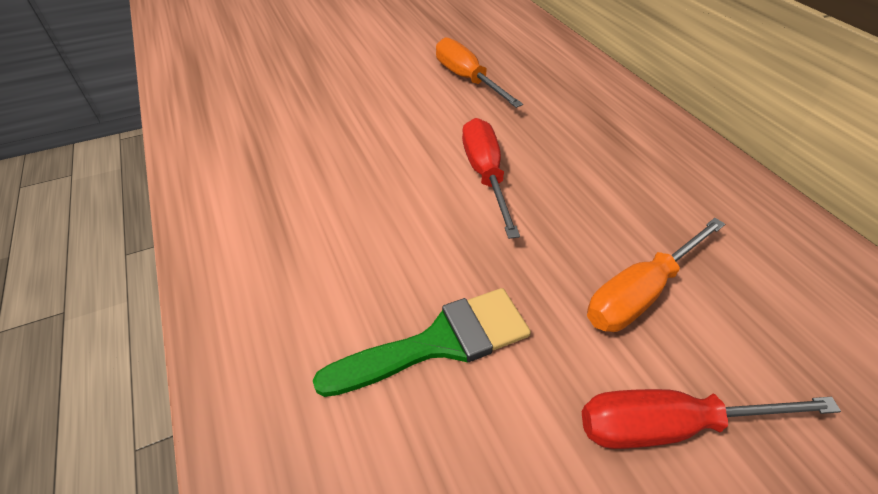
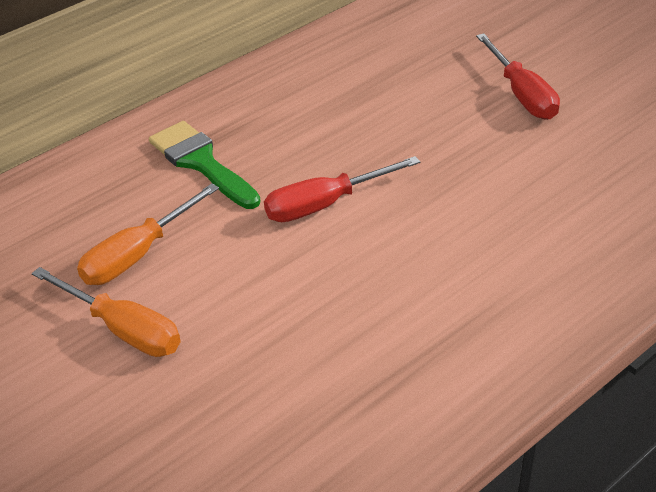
camera: 105 degrees left, 5 degrees down
(439, 342) = (527, 192): green brush -> green brush (201, 162)
(641, 293) = (424, 109): orange screwdriver -> orange screwdriver (123, 329)

